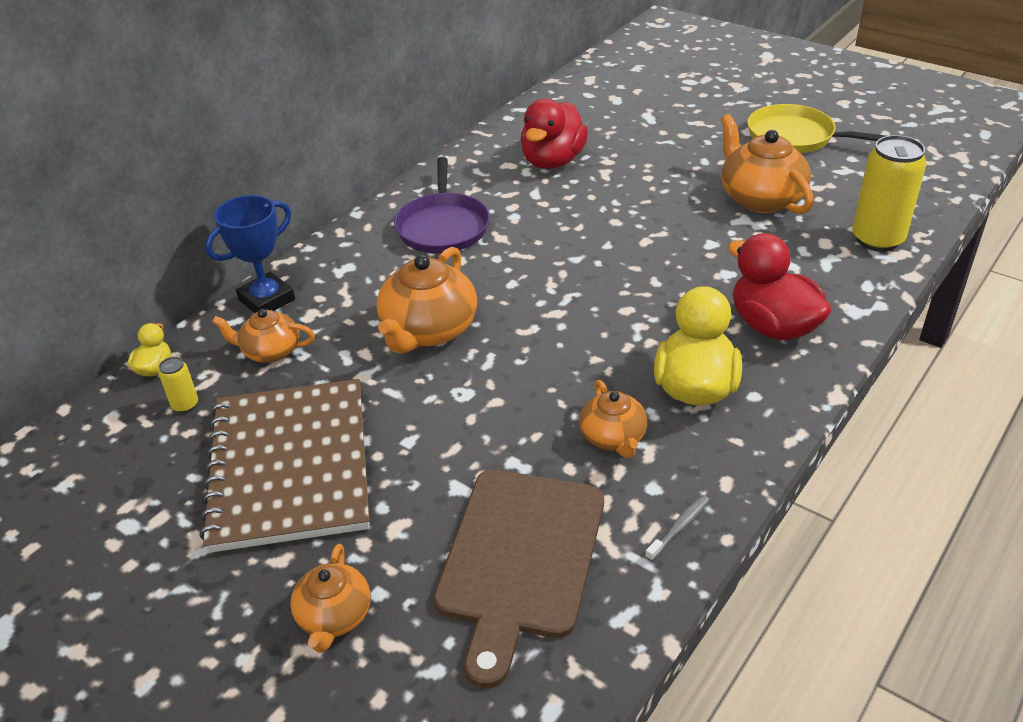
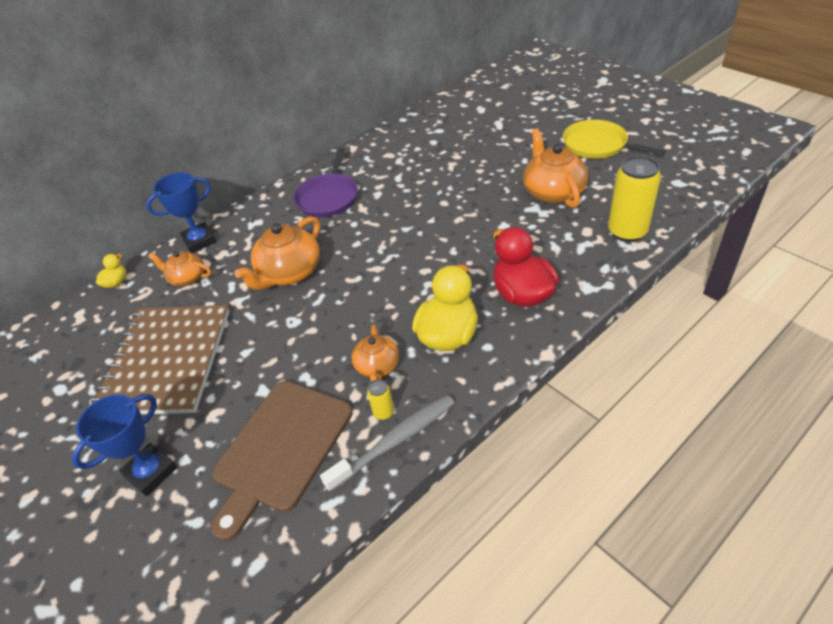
camera: 15 degrees right, 5 degrees up
(185, 405) = (123, 310): yellow can -> yellow can (383, 412)
(334, 616) = (151, 472): orange teapot -> blue trophy
(552, 161) = (419, 154): red duck -> none
(678, 528) = (394, 441): grey toothbrush -> grey toothbrush, size x2.15

